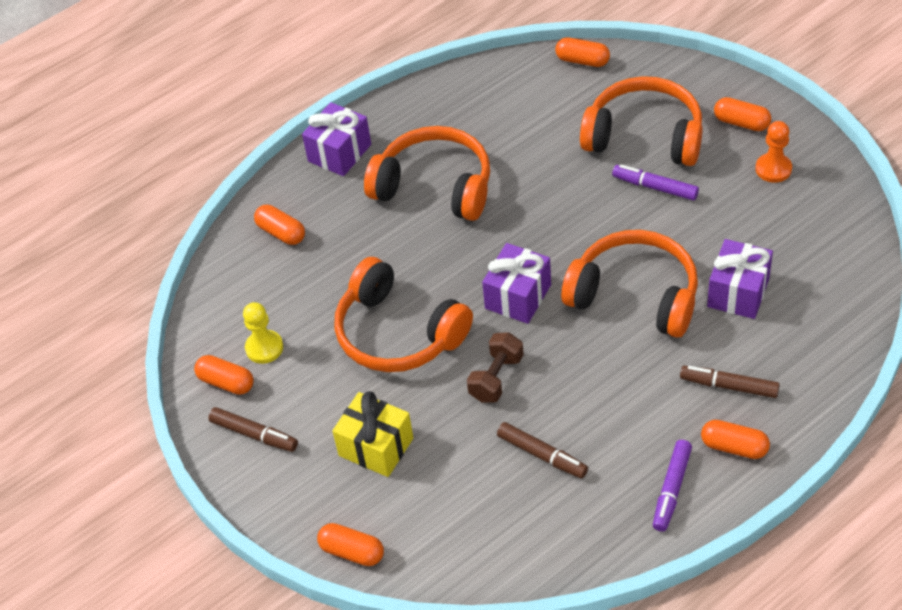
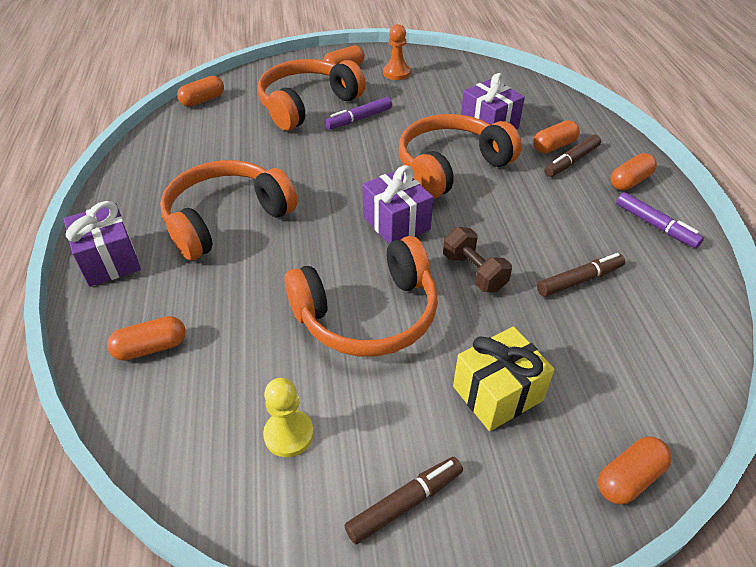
camera: 65 degrees left, 5 degrees down
(226, 382) = (305, 498): orange capsule -> orange capsule (554, 146)

